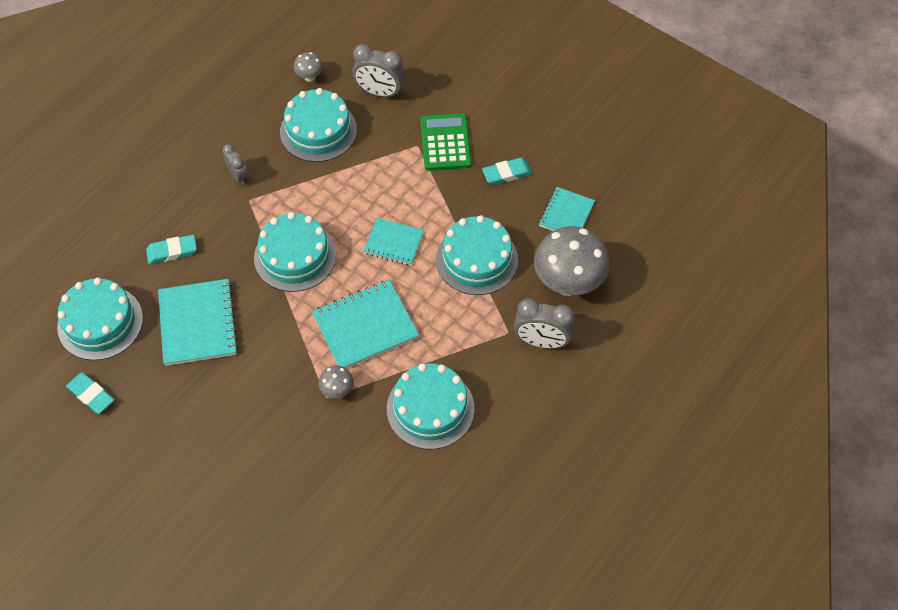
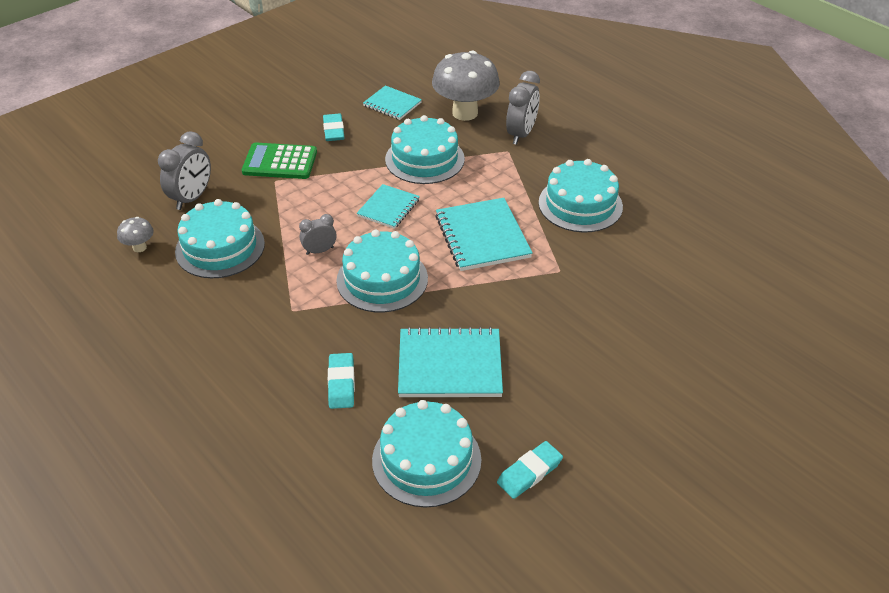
camera: 80 degrees left, 15 degrees down
(238, 176) = (253, 317): grey clock -> grey clock (319, 251)
(337, 390) = (553, 262): grey mushroom -> none

